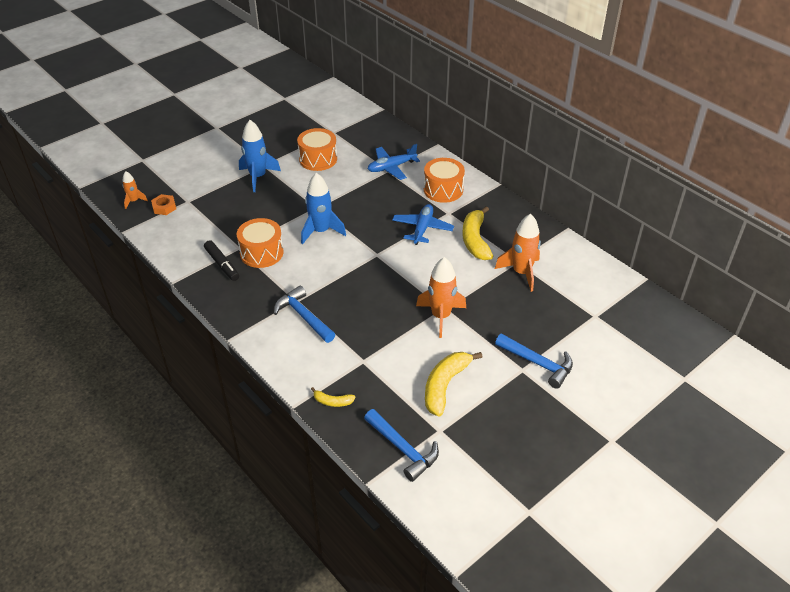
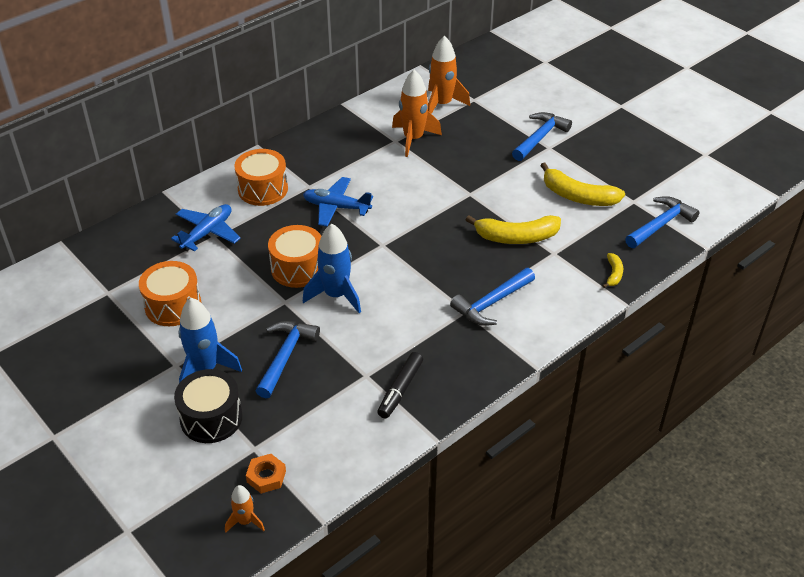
camera: 90 degrees left, 0 degrees up
(216, 182) = (211, 418): none -> black drum
(222, 264) = (400, 389): black marker -> black marker turned 150 degrees clockwise
(261, 253) = (377, 350): orange drum -> orange drum (298, 268)
(263, 210) = (285, 356): none -> blue hammer
(391, 167) = (207, 233): blue plane -> blue plane turned 120 degrees counterclockwise
(440, 316) = (482, 196): orange rocket -> orange rocket (442, 104)
(475, 240) = (359, 168): yellow banana -> yellow banana (516, 237)

